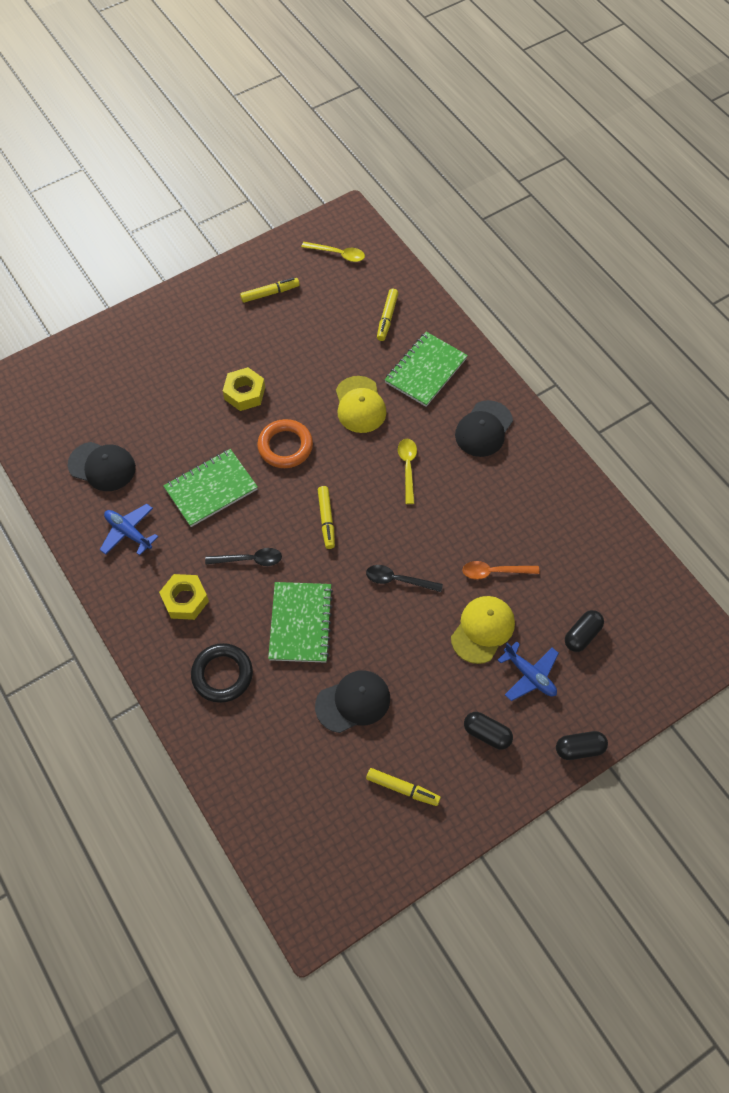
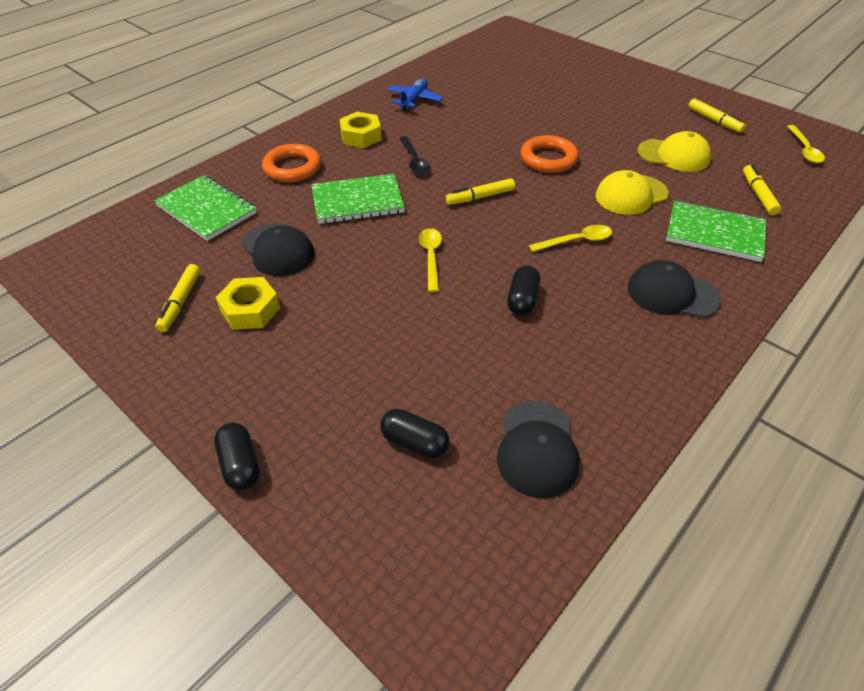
camera: 75 degrees right, 15 degrees down
(102, 466) = (469, 78): black cap -> black cap (537, 448)
(211, 489) = (477, 129): green notebook -> green notebook (206, 210)
(222, 674) = (292, 168): black ring -> orange ring
(244, 393) = (590, 127): yellow nut -> yellow nut (250, 310)
(387, 318) = (758, 194): yellow marker -> yellow marker turned 90 degrees clockwise
(398, 580) = (431, 257): black spoon -> yellow spoon
(483, 630) = (391, 337): yellow cap -> yellow cap (674, 155)
(487, 733) = (253, 362): black capsule -> black capsule (522, 300)
(494, 572) = (475, 335): orange spoon -> none
(529, 675) = (339, 392): blue plane -> none

